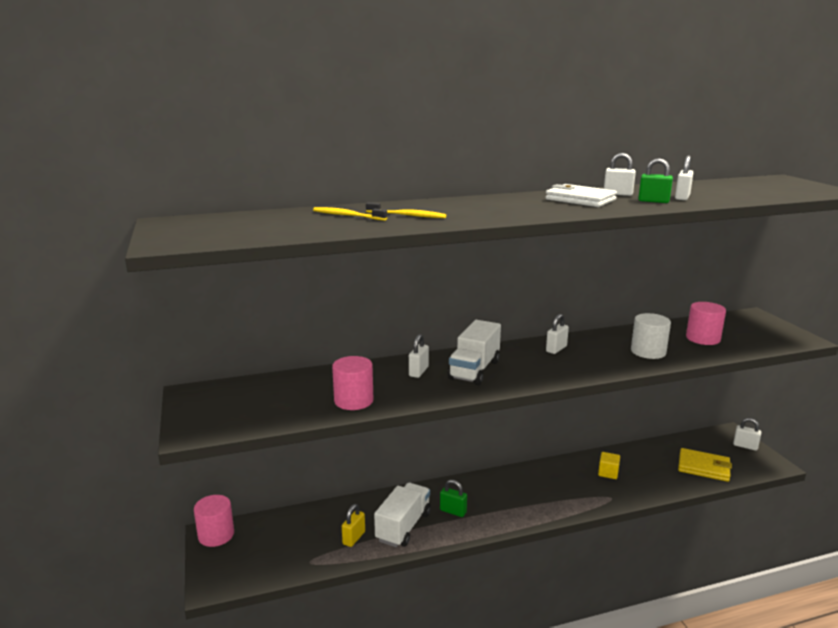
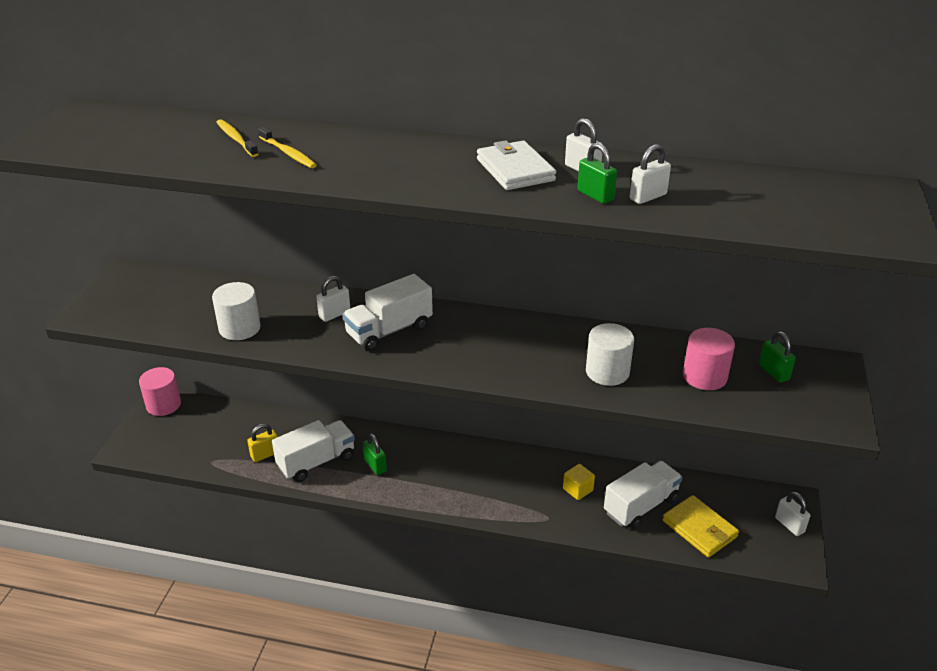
camera: 30 degrees right, 15 degrees up
(353, 400) = (239, 328): pink cylinder -> white cylinder
(556, 349) = (508, 333): white padlock -> none
(656, 468) = (641, 506): none -> white truck
(732, 326) = (774, 372): none -> green padlock

